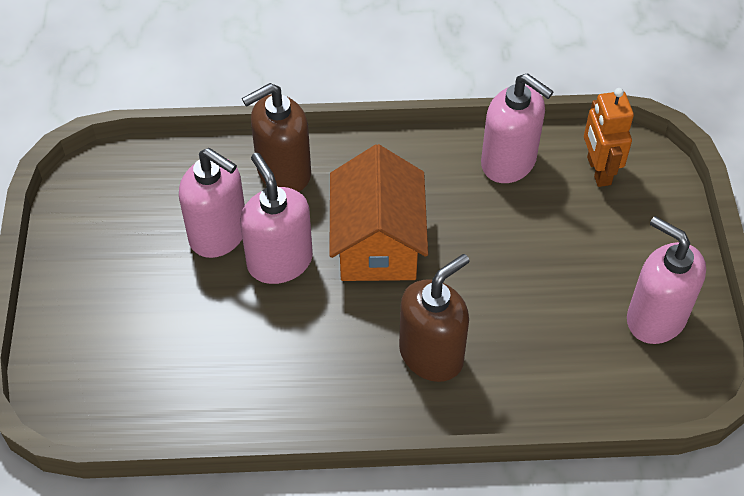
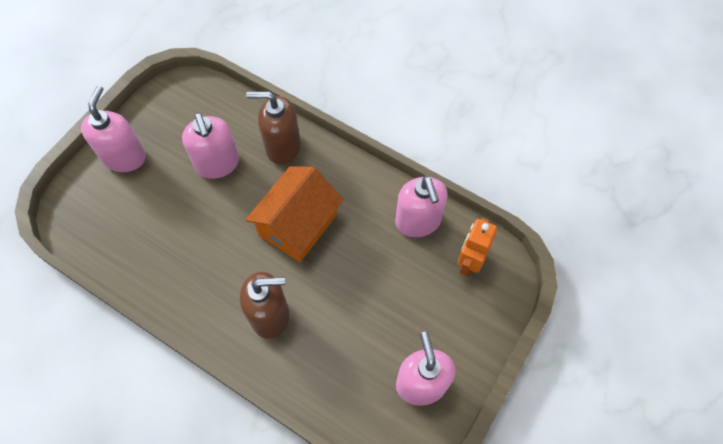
camera: 35 degrees right, 10 degrees up
(279, 261) = (236, 201): pink soap dispenser -> pink soap dispenser (125, 157)

